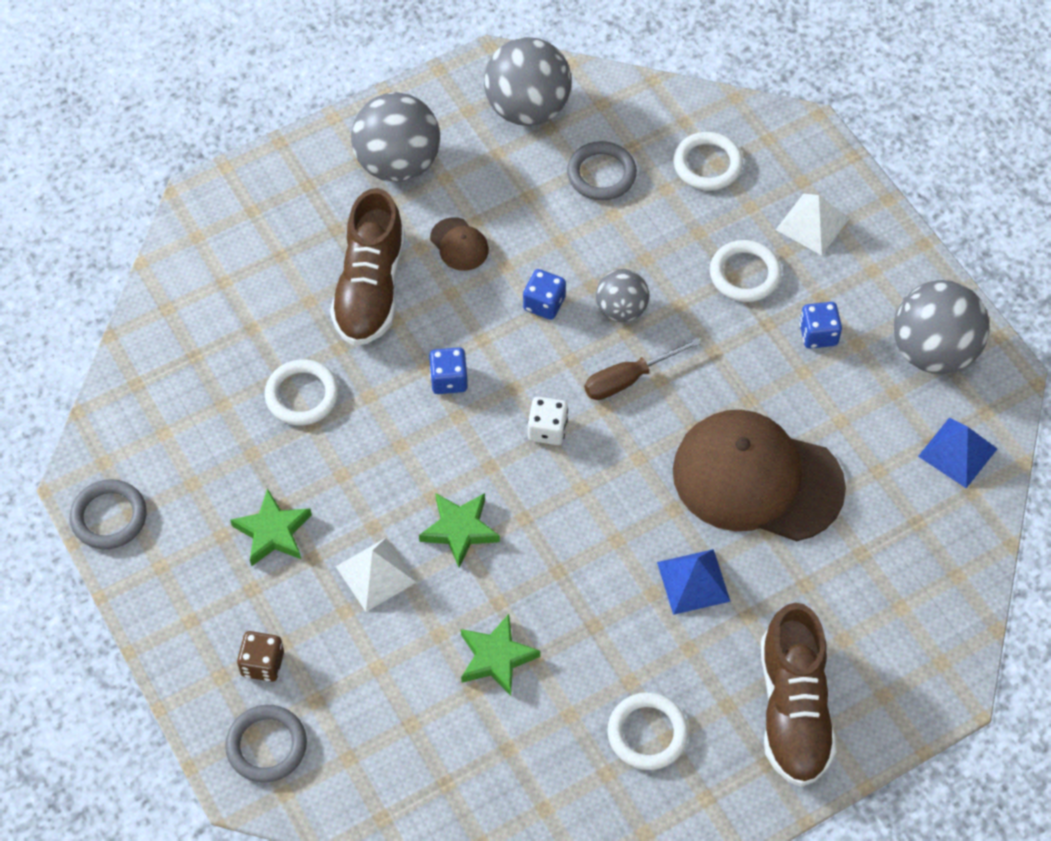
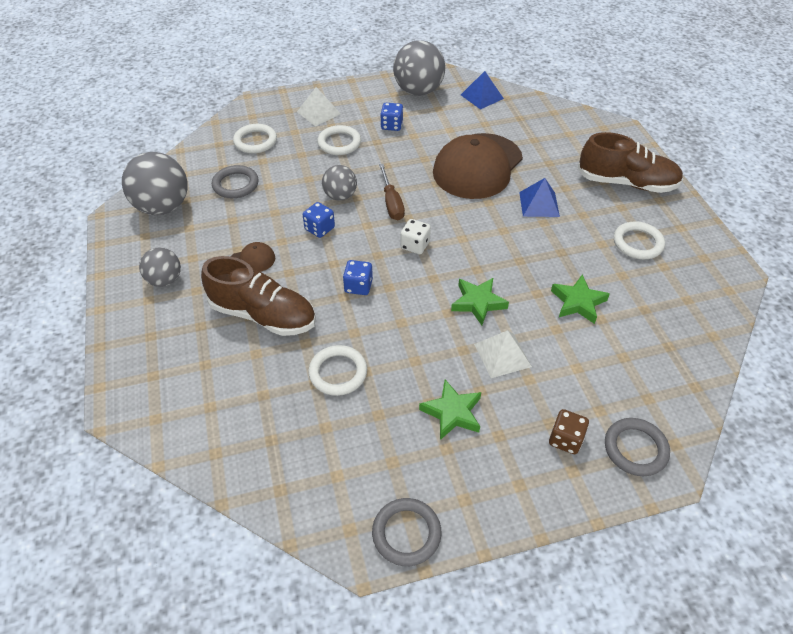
camera: 75 degrees left, 10 degrees down
(398, 164) = (165, 280): grey ball -> grey ball, size x0.58

